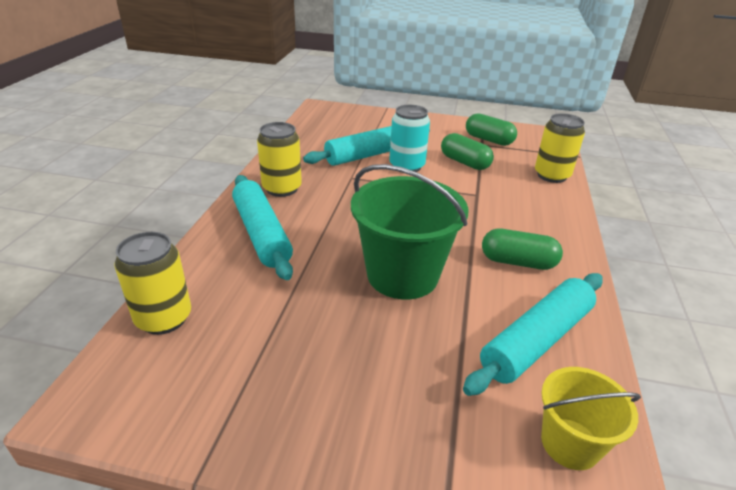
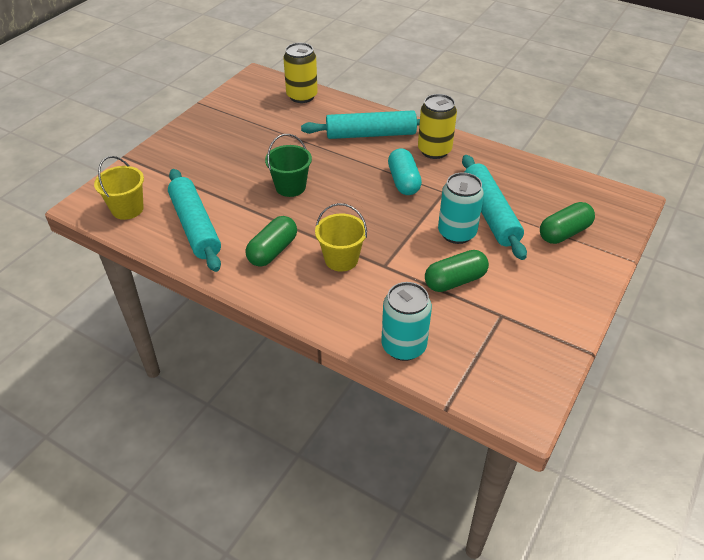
camera: 110 degrees right, 10 degrees up
(347, 200) = (403, 181): none -> turquoise capsule
(402, 275) = (290, 187): green bucket -> green bucket, size x0.57
(488, 140) = (513, 327): green capsule -> green capsule (564, 233)
(490, 217) = (341, 259): none -> yellow bucket
(552, 175) = (403, 346): yellow can -> turquoise can

